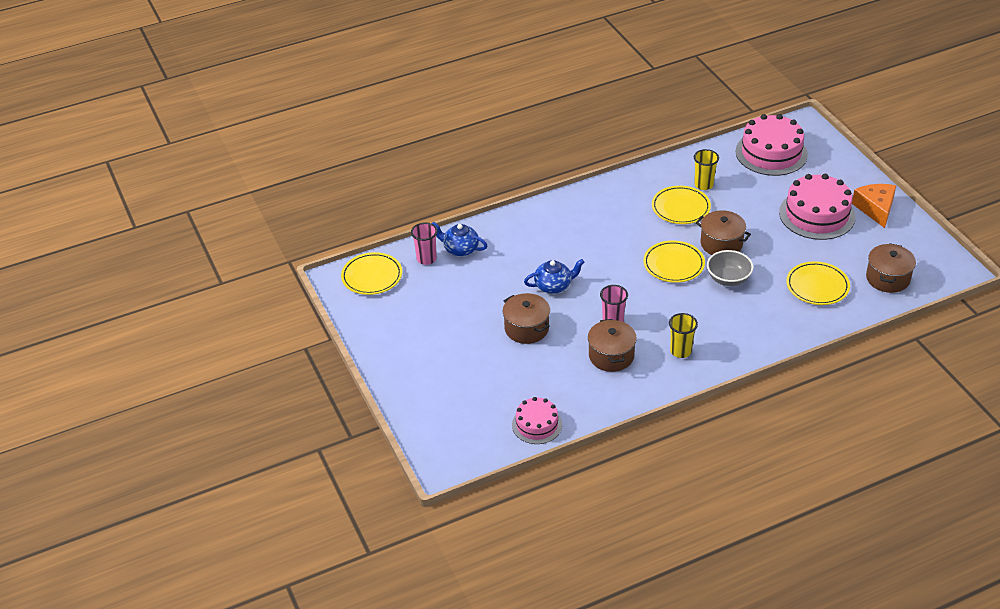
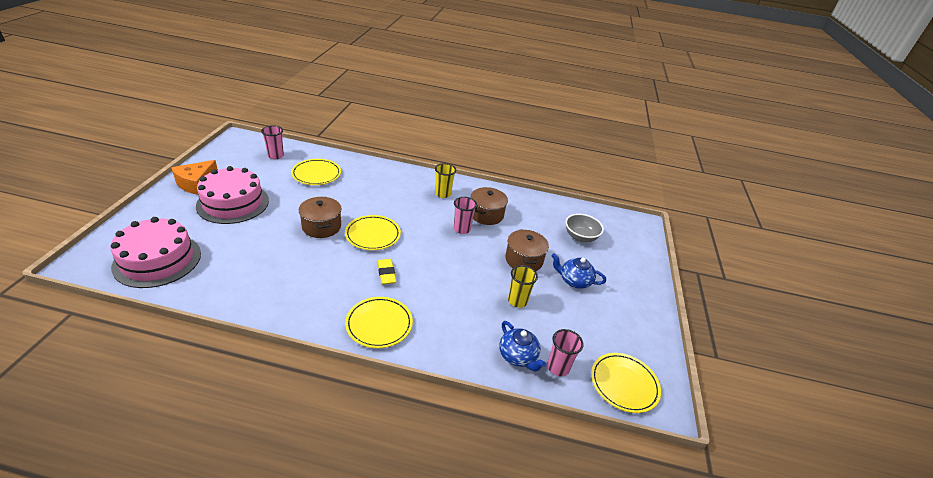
camera: 150 degrees left, 5 degrees down
(537, 424) = (568, 211): pink cake -> none
(554, 286) = (473, 274): blue teapot -> blue teapot (574, 281)
(617, 243) = (386, 273): none -> yellow eraser
(680, 208) = (301, 267): yellow plate -> yellow plate (379, 324)
(703, 185) = (252, 272): yellow cup -> yellow cup (517, 301)
(728, 279) = (355, 207): grey bowl -> grey bowl (580, 237)
(887, 278) = (275, 156): brown pot -> pink cup

